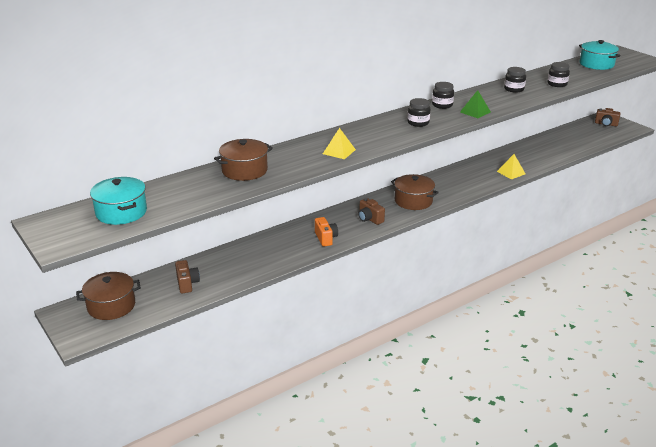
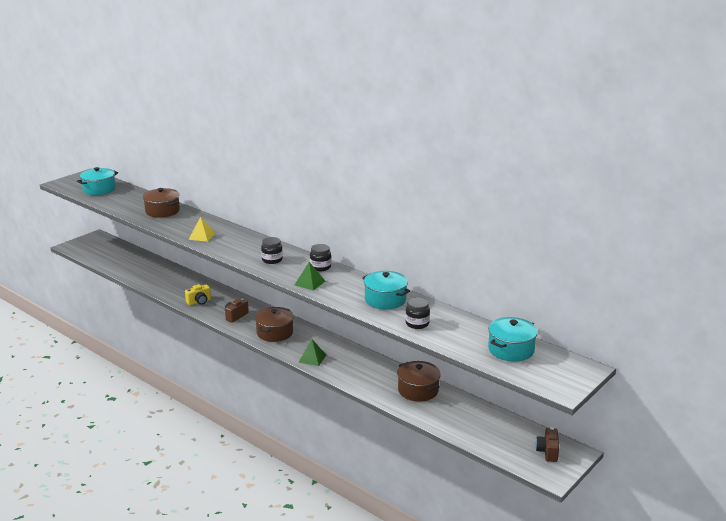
camera: 75 degrees right, 5 degrees down
(111, 306) = (103, 247): brown pot -> brown pot (418, 390)
(187, 284) = (130, 264): brown camera -> none
(325, 238) = (199, 302): orange camera -> yellow camera
(467, 188) = (312, 358): none -> green pyramid
(511, 172) = (359, 382): yellow pyramid -> none
(514, 89) = (385, 300): black jar -> turquoise pot

